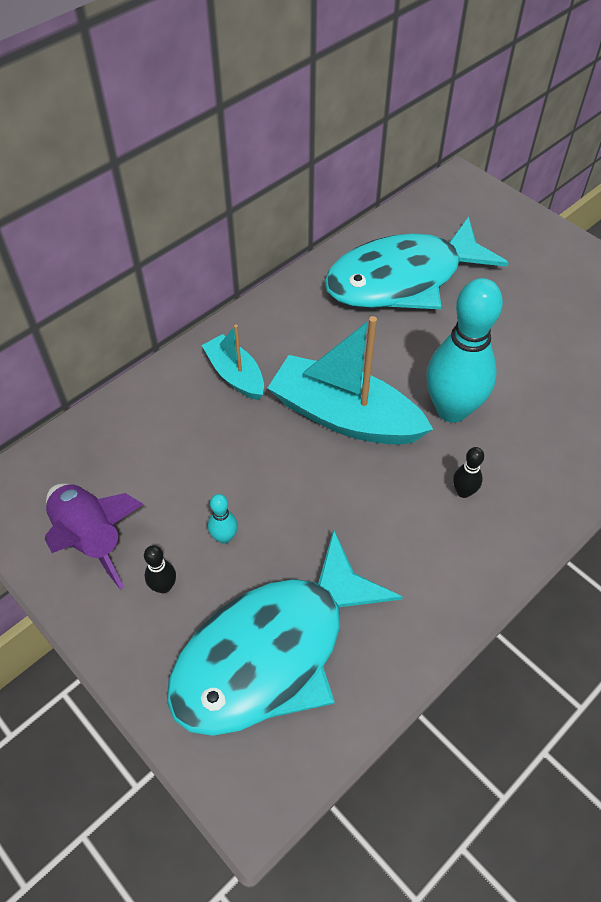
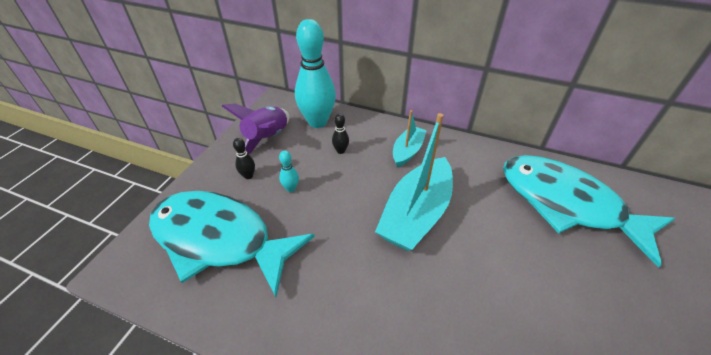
camera: 65 degrees right, 10 degrees down
(345, 416) = (416, 214): turquoise boat -> turquoise boat turned 150 degrees counterclockwise
(452, 409) = (472, 279): turquoise bowling pin -> turquoise bowling pin (317, 122)
(463, 492) = (399, 314): black bowling pin -> black bowling pin (340, 151)

